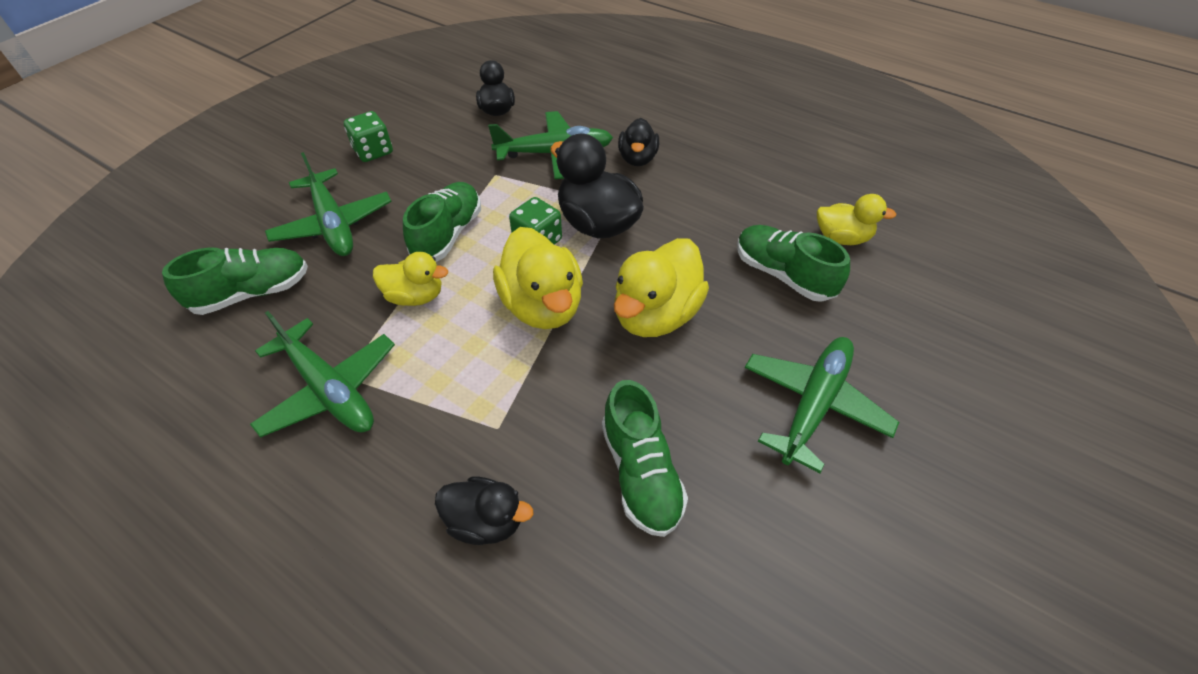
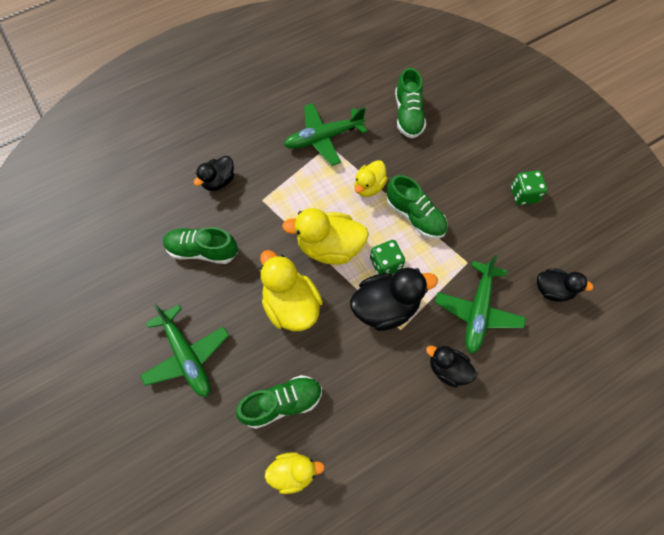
camera: 115 degrees right, 15 degrees up
(333, 224) = (452, 159): green plane -> none
(841, 238) = (293, 472): yellow duck -> yellow duck turned 135 degrees counterclockwise

